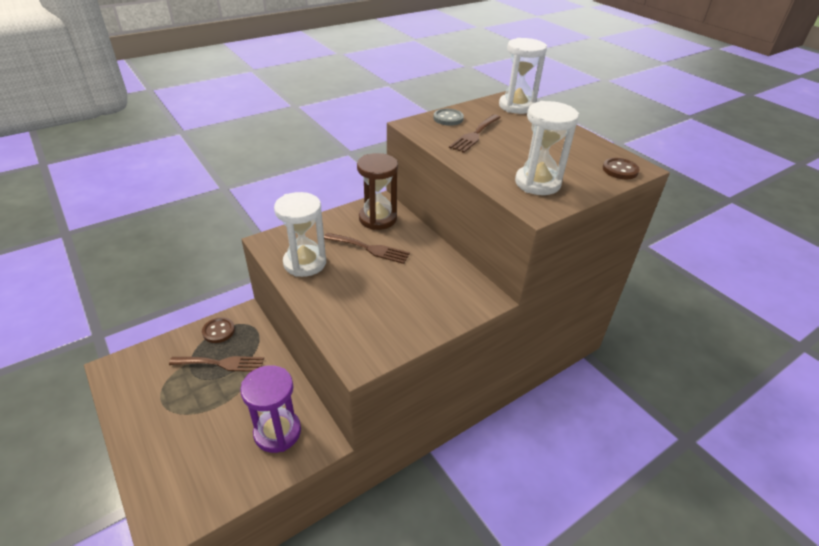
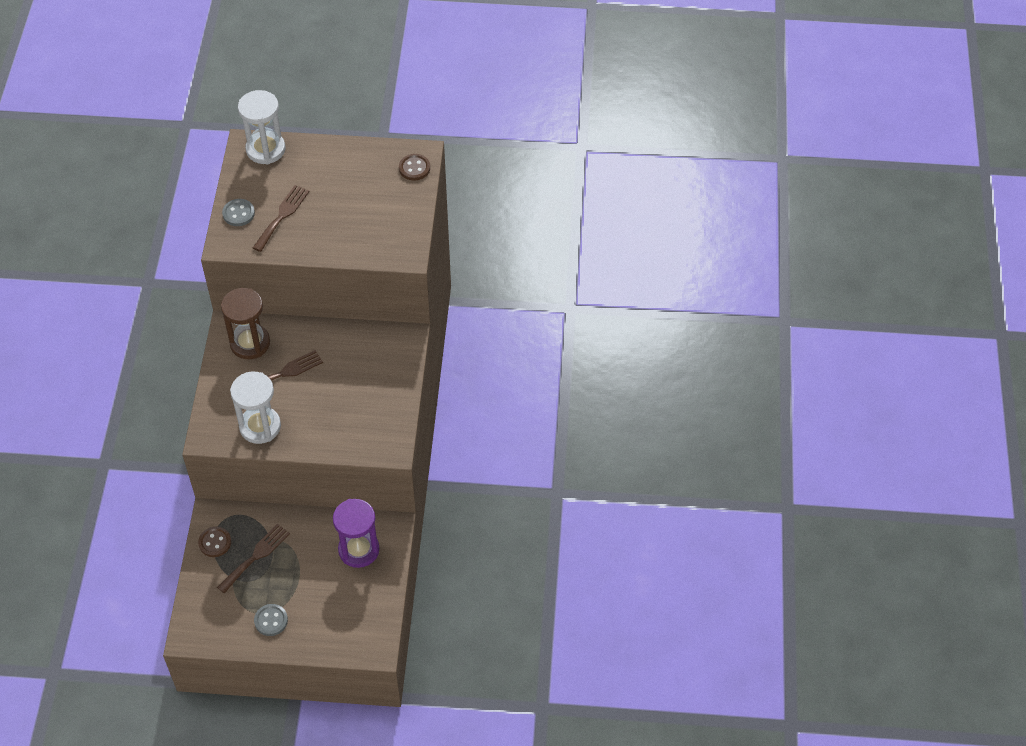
camera: 50 degrees left, 15 degrees up
(156, 415) = (271, 620): none -> grey button
(475, 135) = (282, 216): brown fork -> brown fork turned 135 degrees counterclockwise
(537, 183) = (382, 230): white hourglass -> none

